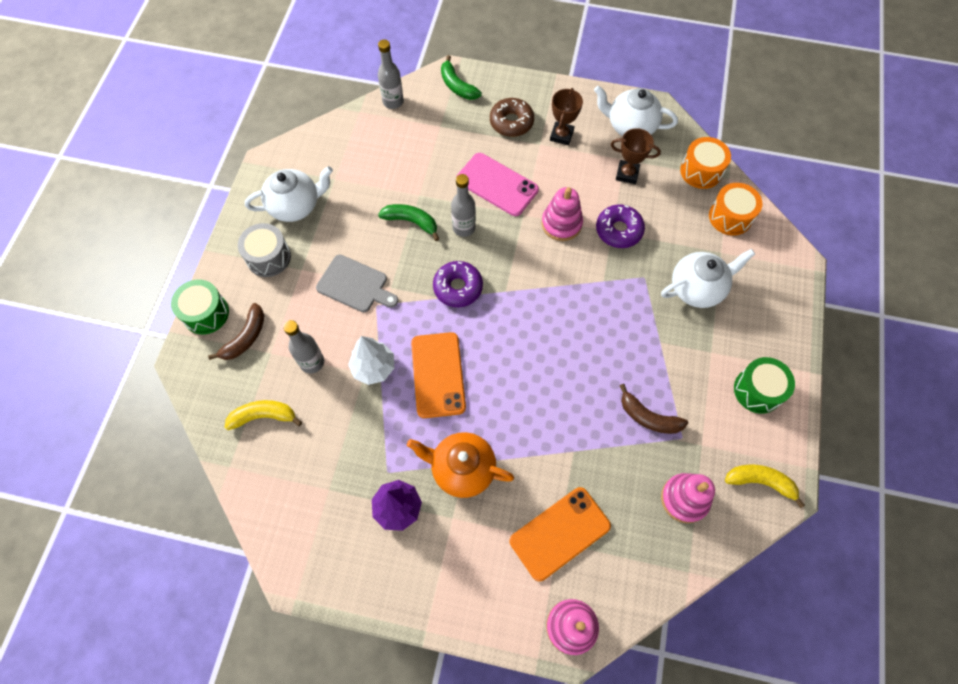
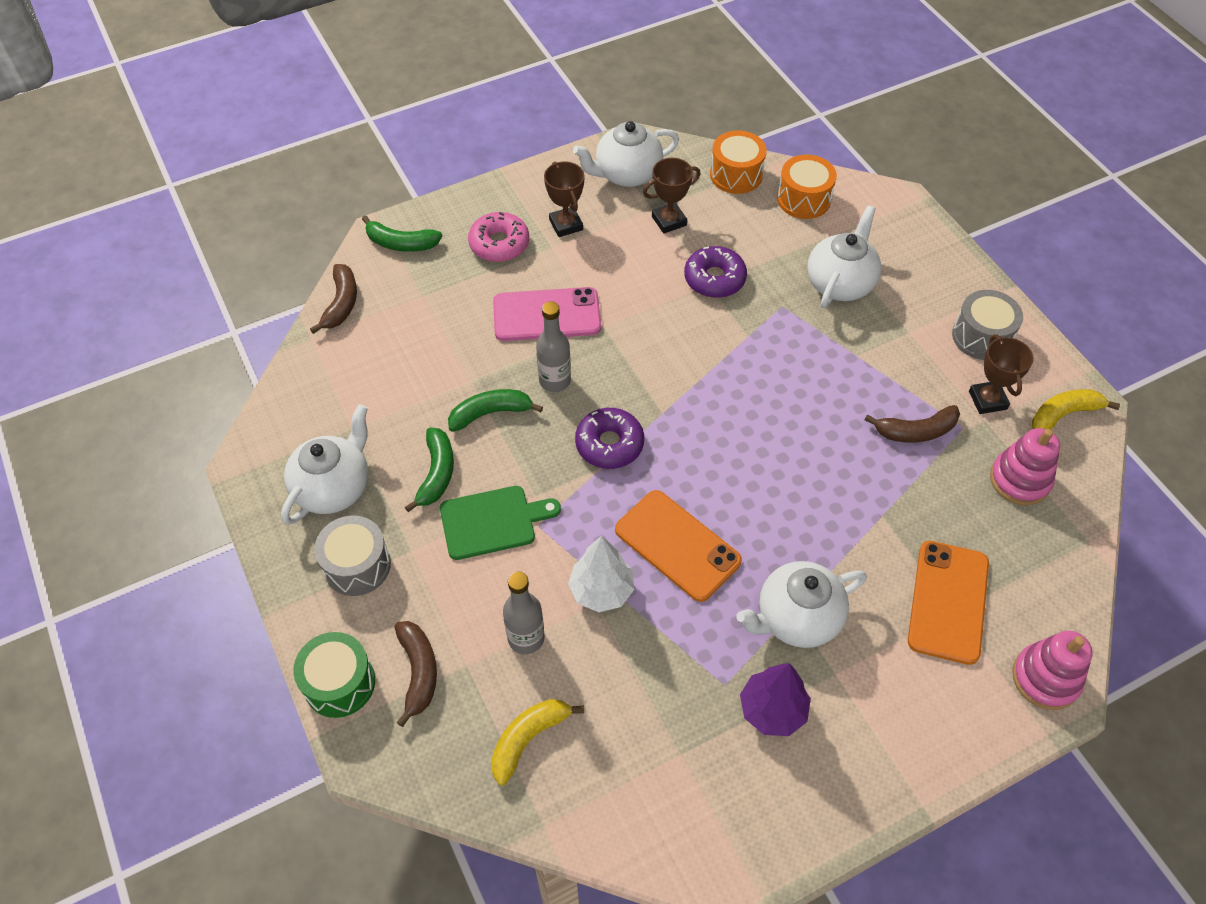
camera: 40 degrees left, 10 degrees down
(352, 236) = (436, 473): none -> green banana
(355, 285) = (492, 521): grey cutting board -> green cutting board
(393, 102) = (341, 304): grey bottle -> brown banana
(462, 469) = (796, 618): orange teapot -> white teapot
(511, 122) = (499, 244): brown donut -> pink donut
(561, 224) = (652, 309): pink stacking toy -> none
(717, 433) = (987, 400): none -> brown trophy
(757, 390) = (981, 337): green drum -> grey drum

